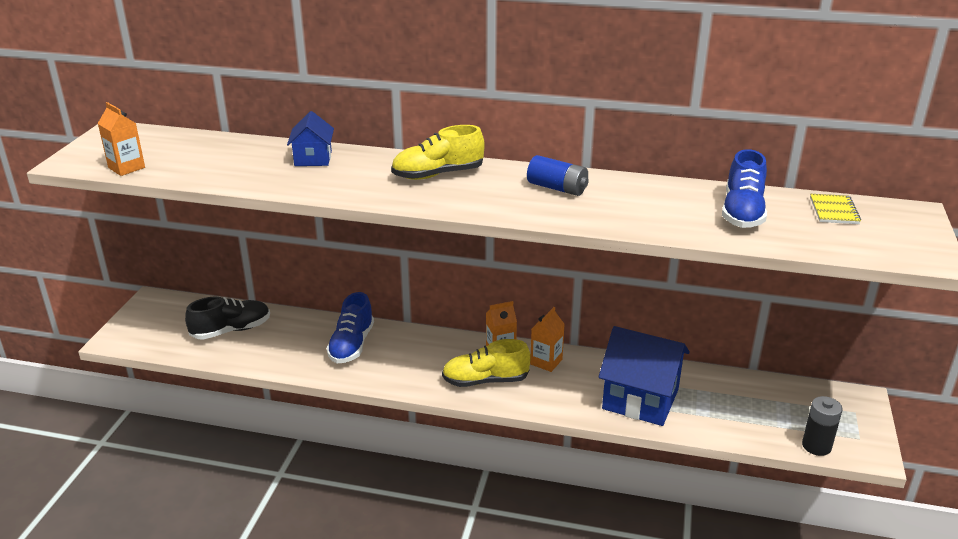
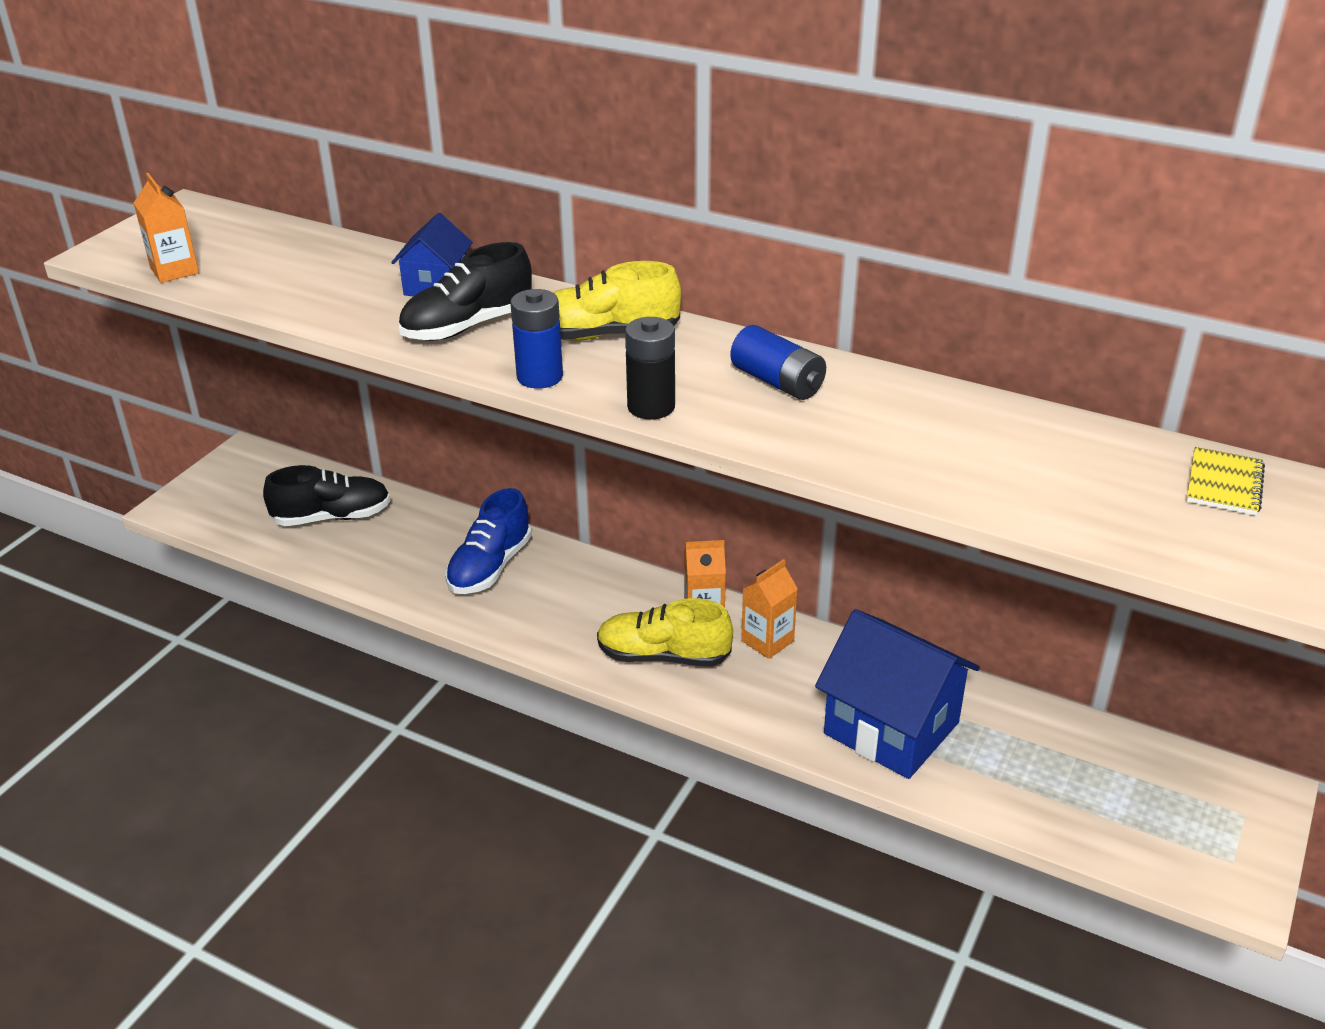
camera: 15 degrees right, 5 degrees up
(347, 179) = (468, 326): none -> black shoe
(409, 202) = (540, 377): none -> blue battery
(742, 212) = (1060, 466): blue shoe -> none
(816, 446) = (1151, 861): black battery -> black battery (651, 407)

